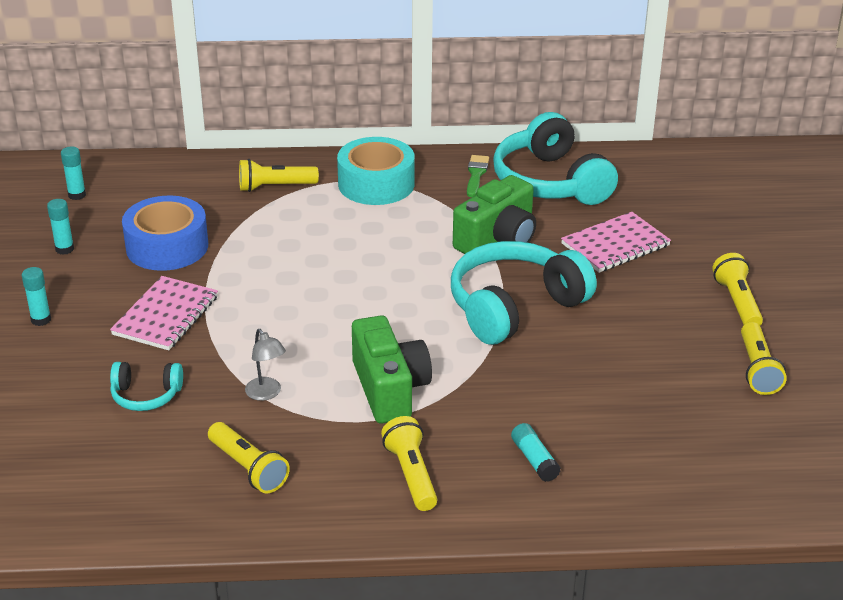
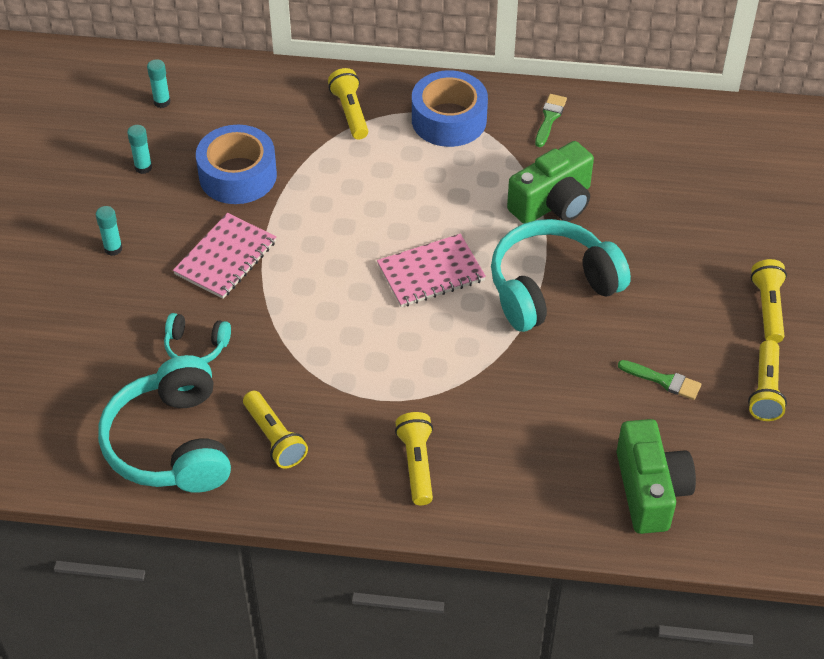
camera: 10 degrees right, 15 degrees up
(266, 394) = (303, 358): grey lamp -> none
(275, 187) = (350, 112): yellow flashlight -> yellow flashlight turned 75 degrees clockwise
(376, 184) = (449, 120): turquoise tape -> blue tape
(389, 389) = (415, 367): green camera -> green camera (650, 490)
(534, 460) = (530, 463): turquoise glue stick -> none
(550, 182) = (621, 136): turquoise headphones -> turquoise headphones (171, 443)
(615, 245) = (666, 223): pink notebook -> pink notebook (431, 273)
(652, 372) = (663, 380): none -> green brush

